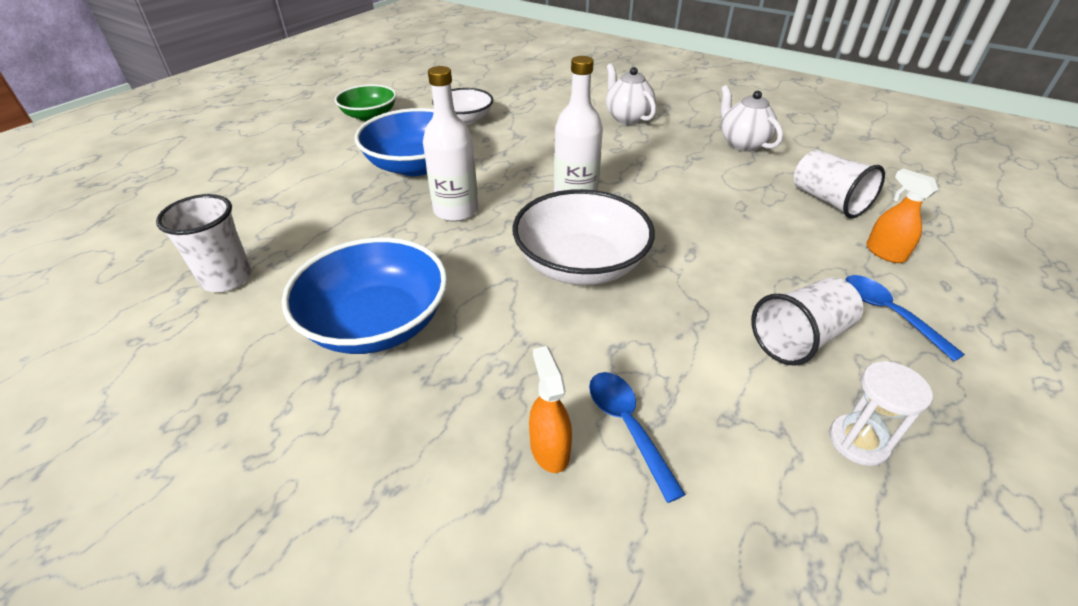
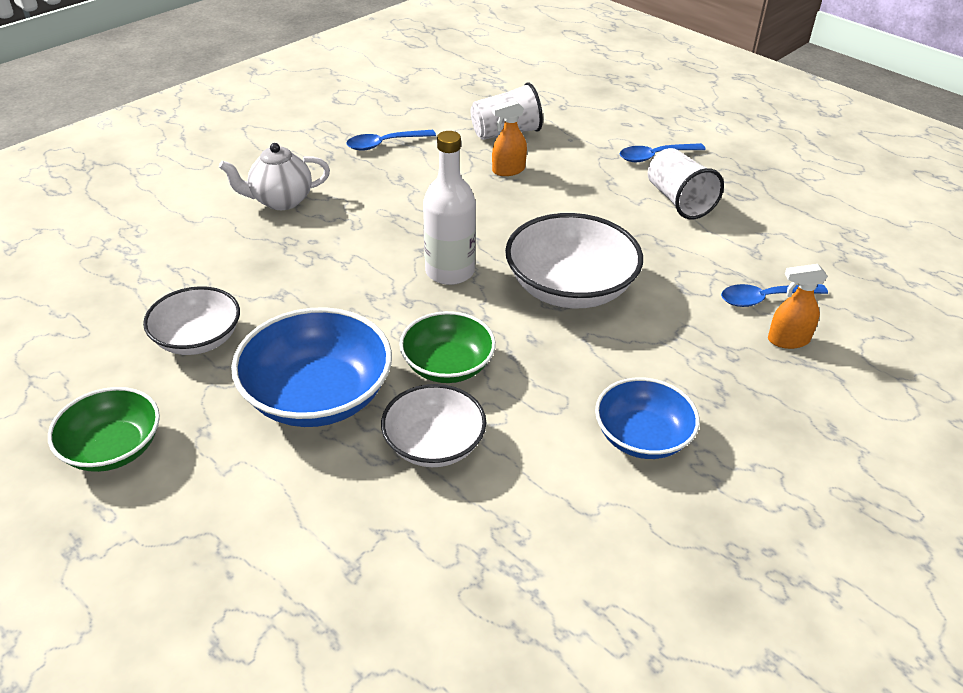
camera: 80 degrees left, 0 degrees up
(227, 278) = (544, 584): white cup -> none
(370, 215) = (434, 444): none -> white bowl
(376, 323) = (642, 437): blue bowl -> blue bowl, size x0.64
(456, 210) = (447, 365): white bottle -> green bowl
(742, 144) = (384, 144): white teapot -> blue spoon
(858, 441) = (771, 208): white hourglass -> none
(884, 253) = (585, 133): orange spray bottle -> orange spray bottle (508, 170)

